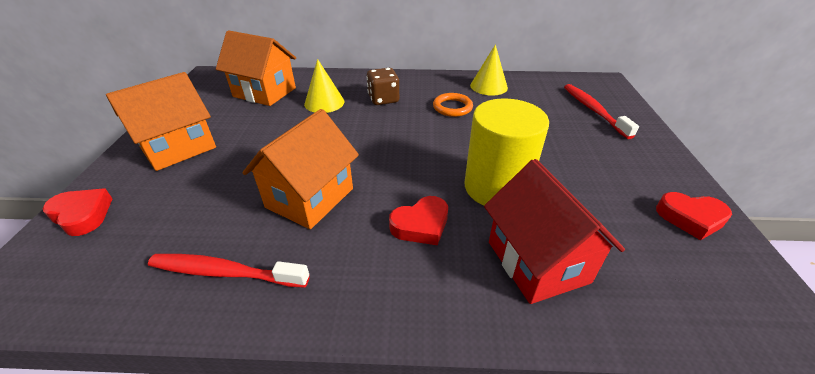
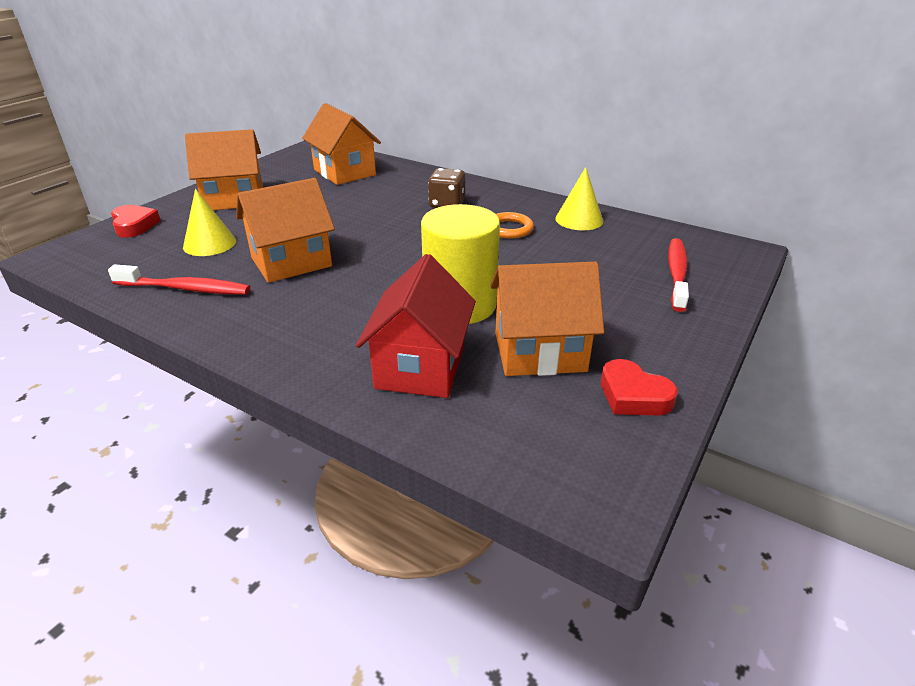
camera: 30 degrees right, 5 degrees down
(225, 272) = (185, 289): red toothbrush -> red toothbrush turned 150 degrees clockwise
(324, 102) = (387, 194): yellow cone -> yellow cone (209, 244)
(421, 225) = (355, 309): red heart -> none
(596, 207) = (539, 352): none -> orange house

